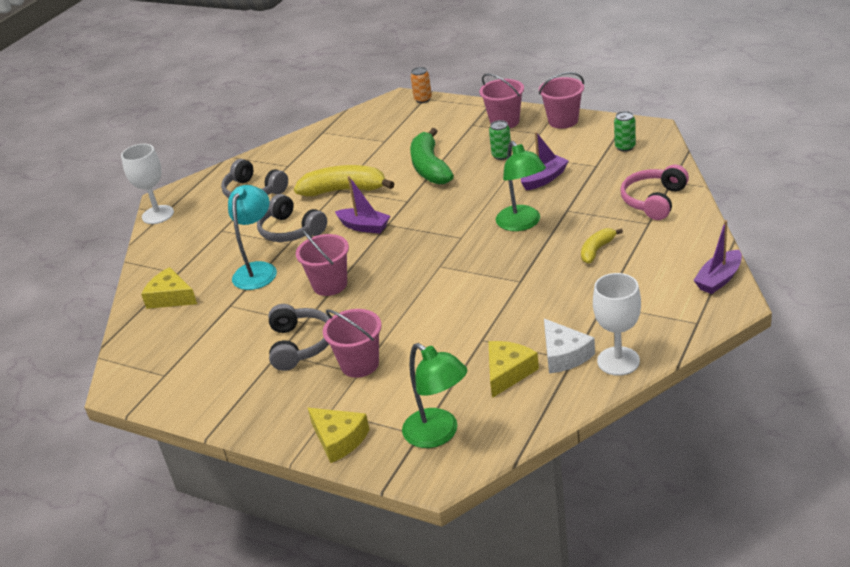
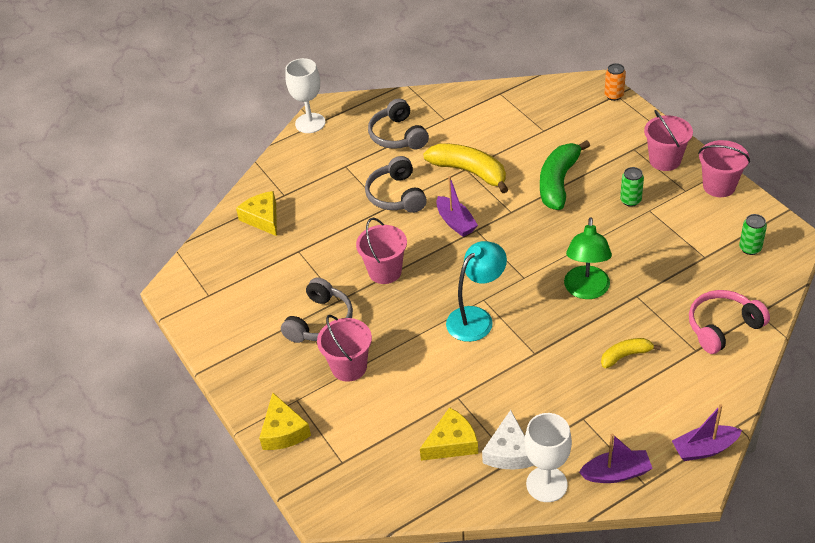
camera: 30 degrees right, 10 degrees up
(258, 270) = (343, 225): turquoise lamp -> turquoise lamp (476, 318)
(438, 434) = (356, 471): green lamp -> none
(544, 179) = (646, 248): purple boat -> purple boat (616, 473)

